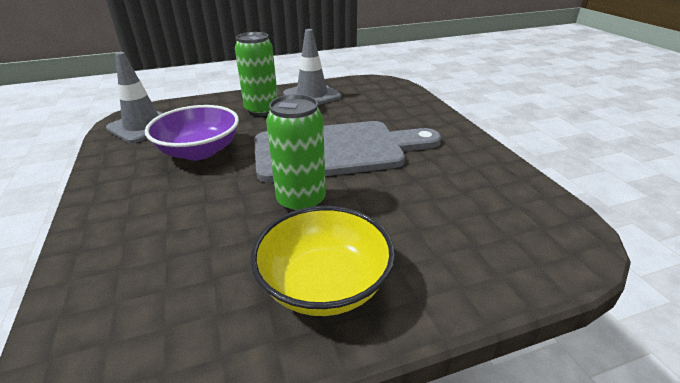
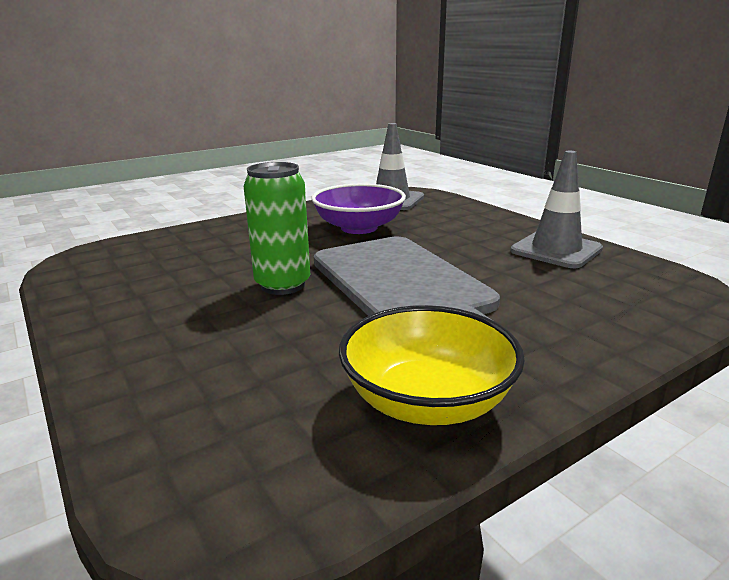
camera: 75 degrees right, 10 degrees down
(262, 110) = (476, 233): green can -> none
(324, 284) = (151, 315): yellow bowl -> yellow bowl (427, 400)

